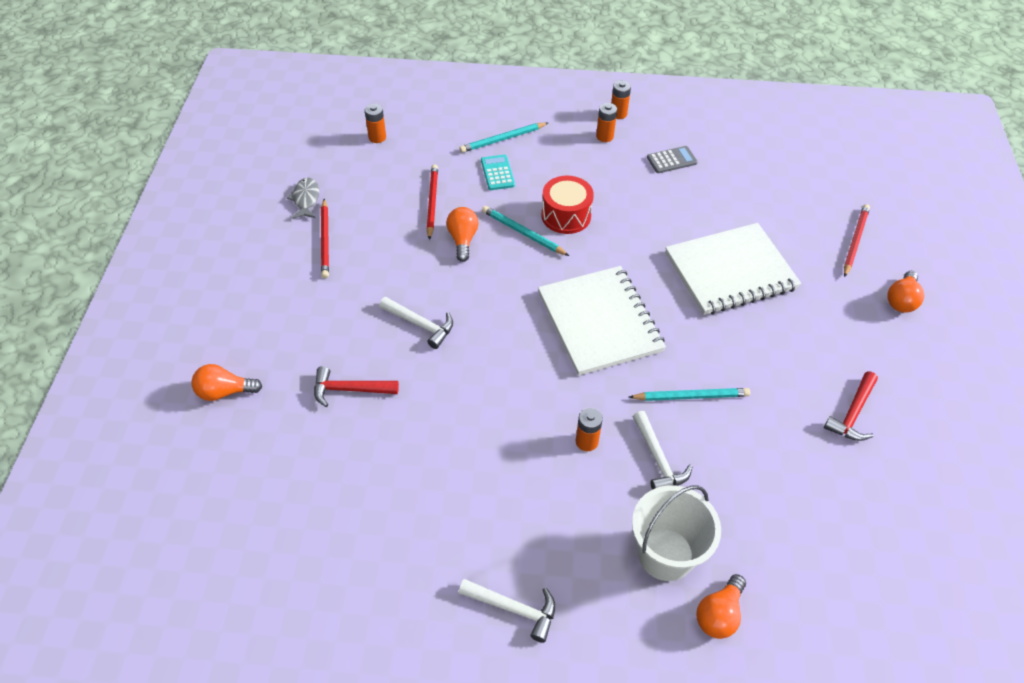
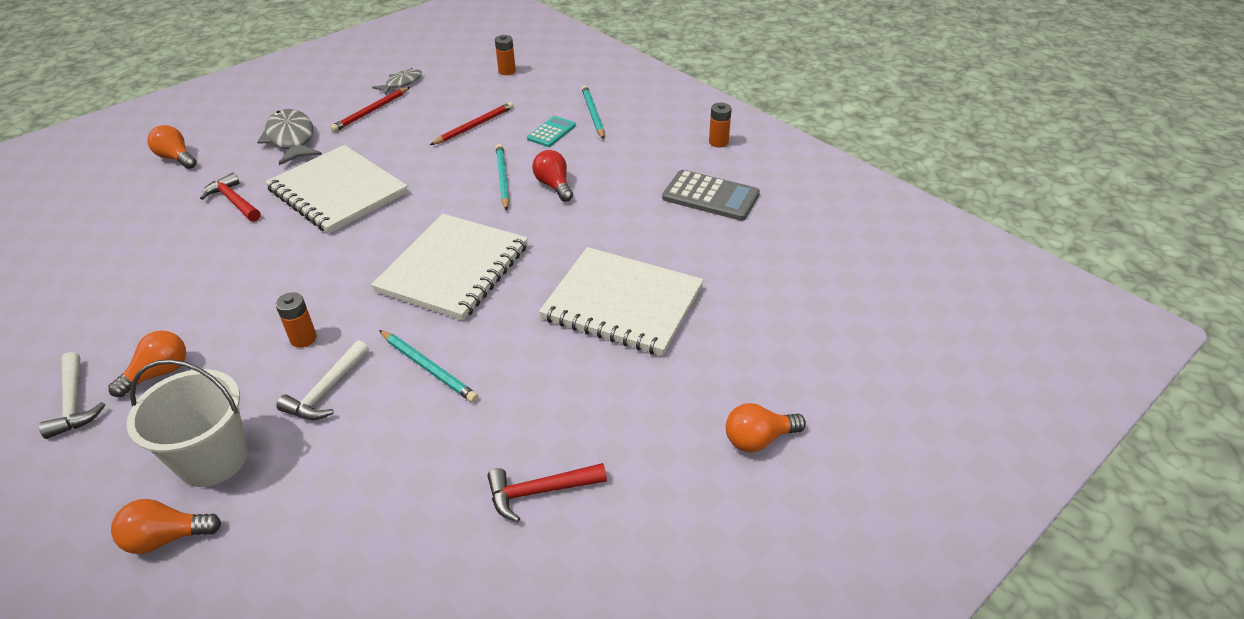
camera: 45 degrees right, 10 degrees down
(299, 307) = (291, 139): none -> grey fish
(420, 324) = (337, 192): white hammer -> white notebook
(463, 240) = (454, 159): orange light bulb -> orange light bulb (159, 373)
(503, 139) = (593, 114): turquoise pencil -> turquoise pencil turned 60 degrees clockwise
(566, 215) = (554, 186): red drum -> red light bulb
(604, 136) = (679, 151): orange battery -> none
(671, 160) = (710, 196): grey calculator -> grey calculator, size x1.64
(854, 241) = (792, 358): red pencil -> none

